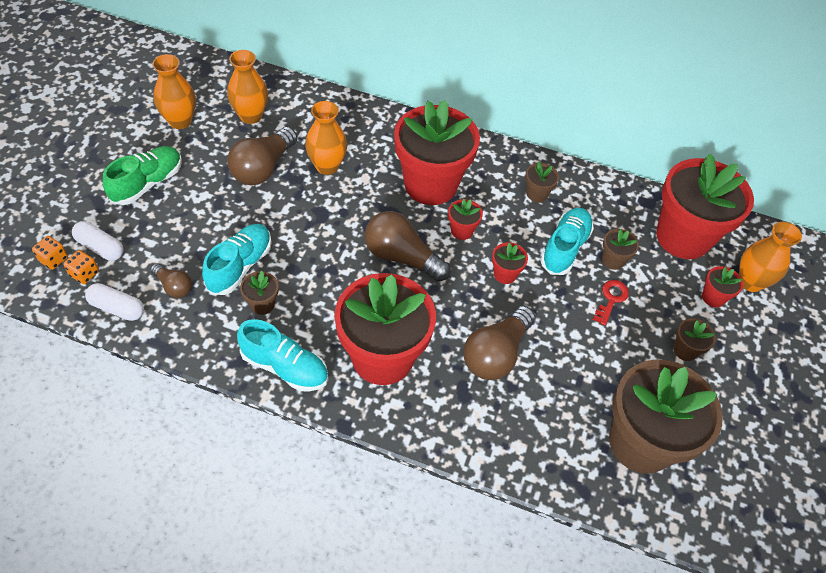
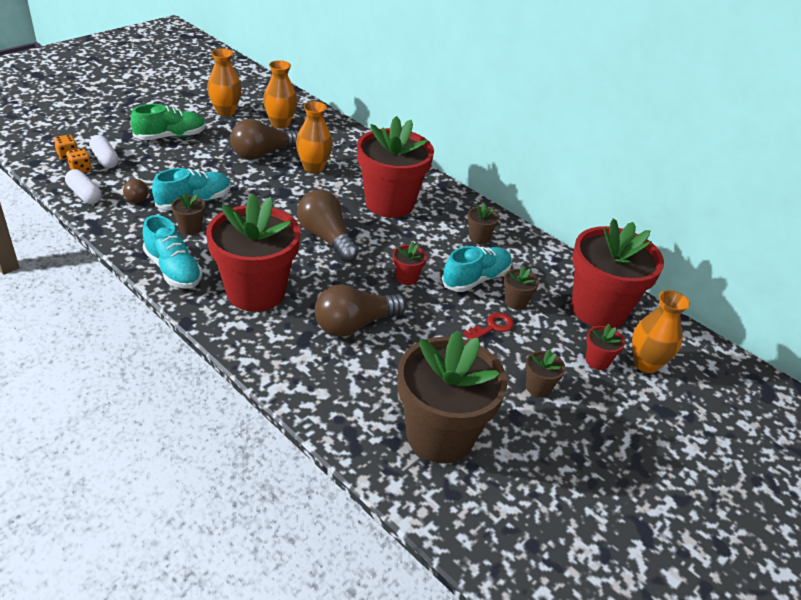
camera: 25 degrees right, 15 degrees down
(462, 231) = (392, 239): red flower pot -> none

